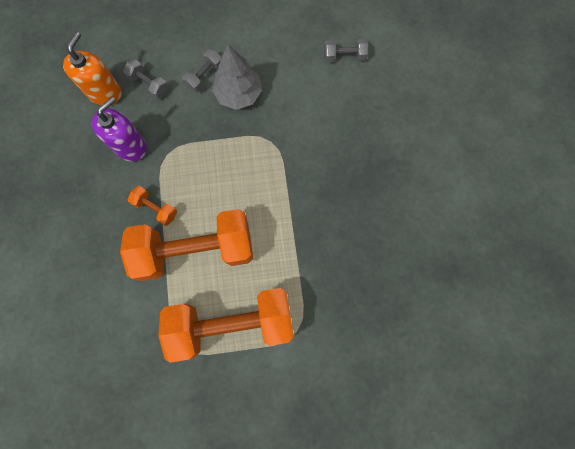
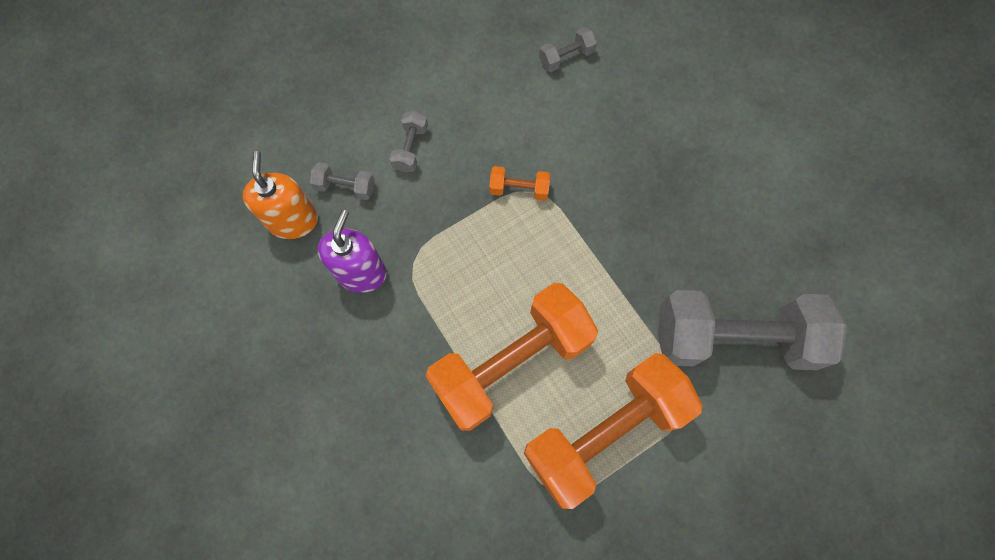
camera: 25 degrees left, 5 degrees down
(155, 208) = (434, 335): orange dumbbell -> orange dumbbell (519, 189)
(238, 94) = (464, 152): grey tree -> none
(352, 303) = (733, 338): none -> grey dumbbell

